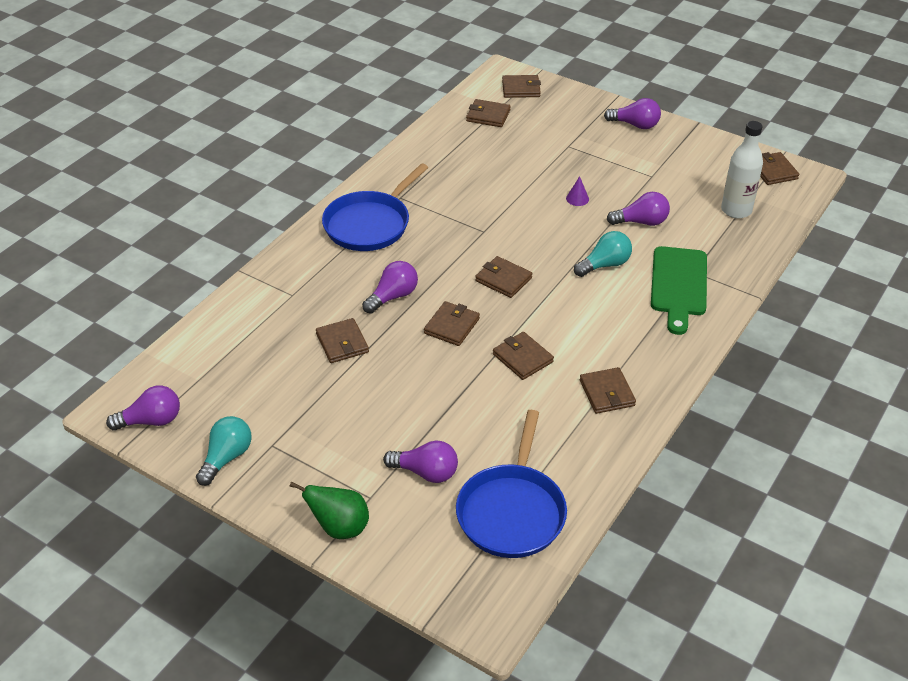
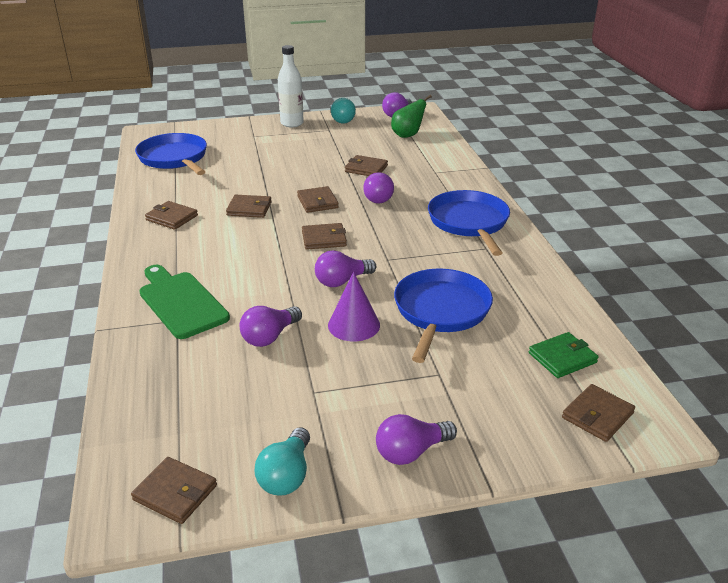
camera: 135 degrees right, 10 degrees down
(340, 528) = (253, 125): green pear -> green pear (407, 135)
(426, 472) = (238, 151): purple light bulb -> purple light bulb (342, 281)
(488, 116) = (562, 358): brown wallet -> green wallet
(509, 175) = (440, 311): none -> blue pan
(577, 198) = (354, 325): purple cone -> purple cone, size x1.90
(604, 265) = (261, 285): turquoise light bulb -> turquoise light bulb (286, 475)
(736, 210) = (183, 405): white bottle -> white bottle (292, 123)

